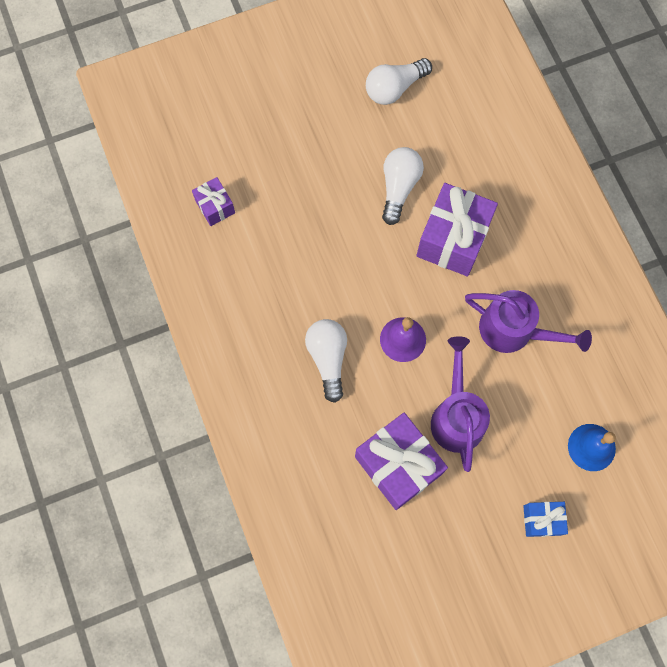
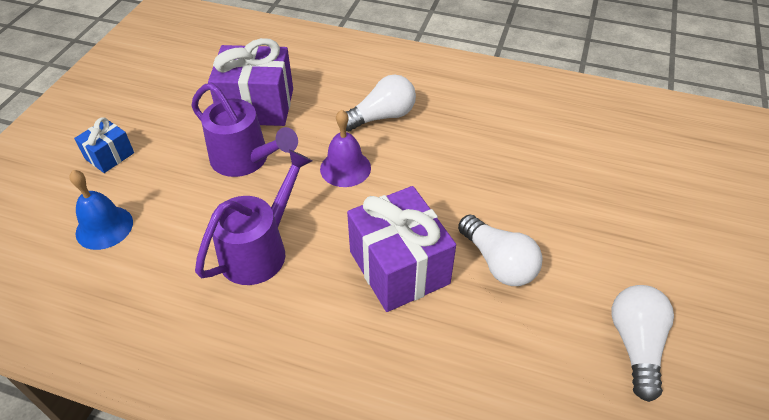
camera: 130 degrees right, 25 degrees down
(215, 207) = (589, 127): purple gift -> none
(328, 358) = (381, 117): white light bulb -> white light bulb turned 60 degrees counterclockwise
(514, 331) = (260, 249): purple watering can -> purple watering can turned 150 degrees clockwise

